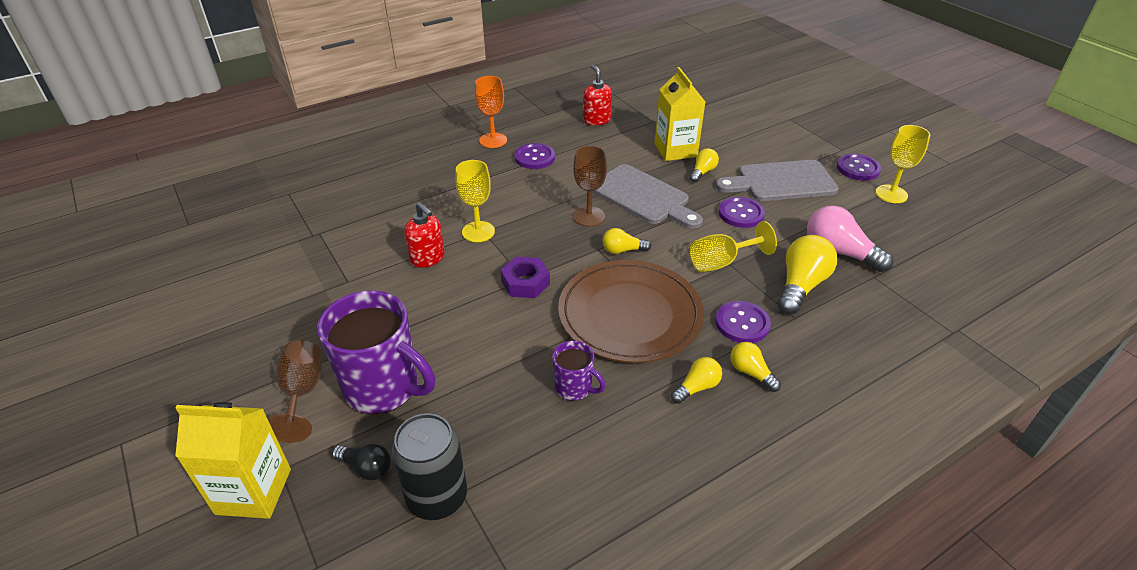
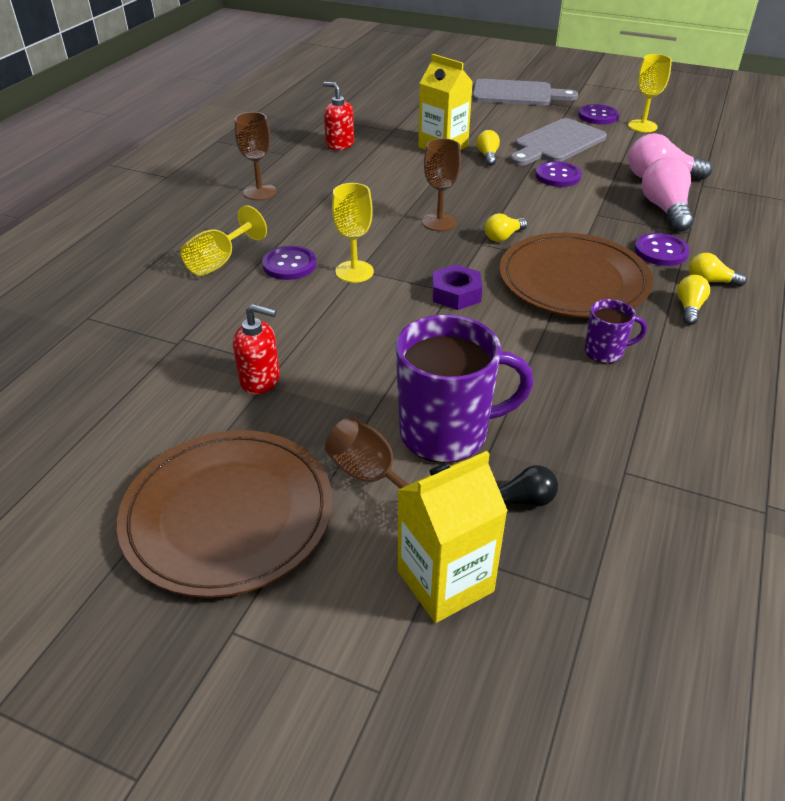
camera: 35 degrees left, 0 degrees up
(203, 368) = (228, 514): none -> brown plate
(427, 258) = (335, 312): red soap dispenser -> red soap dispenser (260, 380)
(437, 497) = (612, 486): black can -> none
(493, 140) = (260, 192): orange goblet -> brown goblet
(534, 157) = (323, 193): purple button -> purple button (289, 265)
(643, 197) = (464, 191): grey cutting board -> grey cutting board (517, 94)
(721, 262) = (590, 216): yellow goblet -> yellow goblet (219, 262)
(800, 286) = (665, 209): yellow light bulb -> pink light bulb

